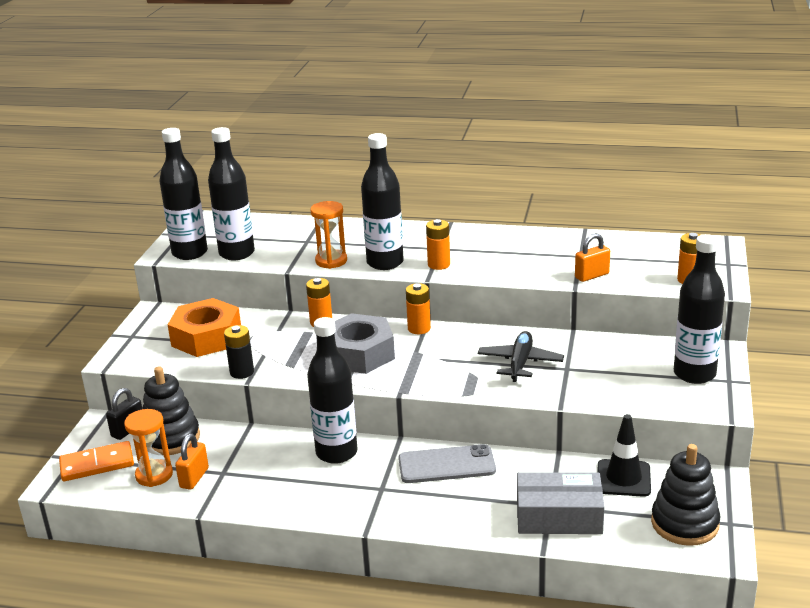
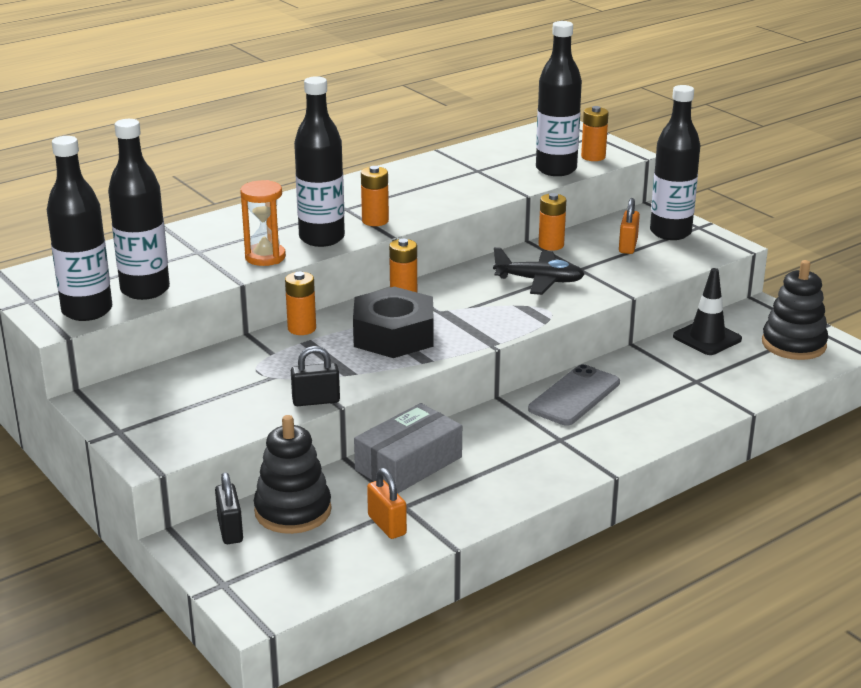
camera: 50 degrees left, 0 degrees up
(97, 464) = (263, 573): orange domino -> none
(154, 475) = (343, 546): orange hourglass -> none
(206, 337) = (210, 392): orange nut -> none
(242, 372) = (316, 401): black battery -> black padlock
(336, 453) = (471, 436): black bottle -> black bottle (556, 169)
(359, 354) = (393, 335): grey nut -> black nut
(520, 363) = (539, 281): black plane -> black plane turned 135 degrees clockwise
(559, 516) = (715, 384): grey box -> grey box (408, 463)
(582, 341) = (551, 245): none -> orange battery
(592, 276) = (518, 181): orange padlock -> orange padlock (628, 246)

